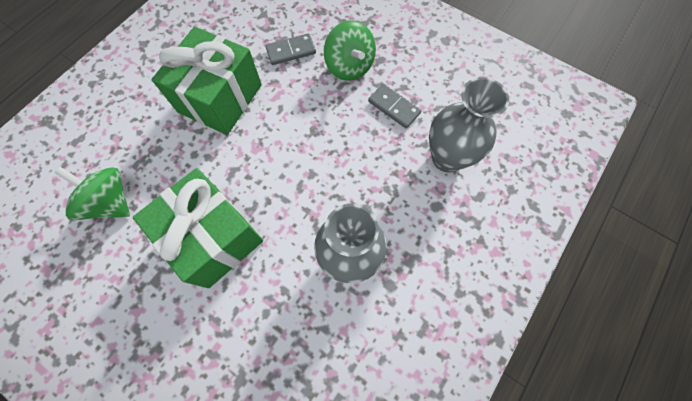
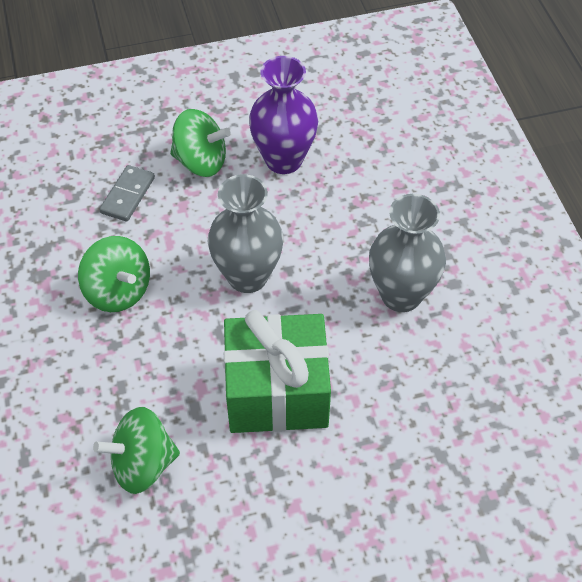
camera: 50 degrees left, 15 degrees down
(220, 98) = (118, 291): green gift -> green spinning top
(394, 107) = (283, 160): grey domino -> purple vase
(447, 158) = (375, 159): grey vase -> grey vase (247, 276)

